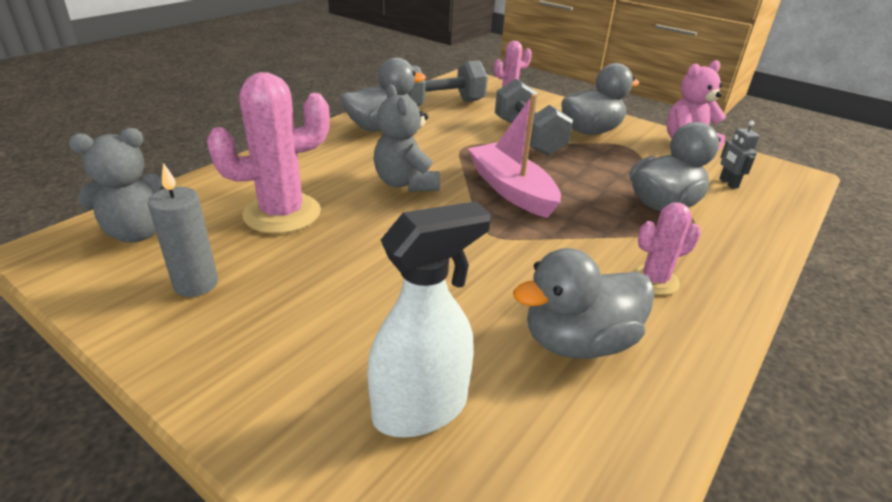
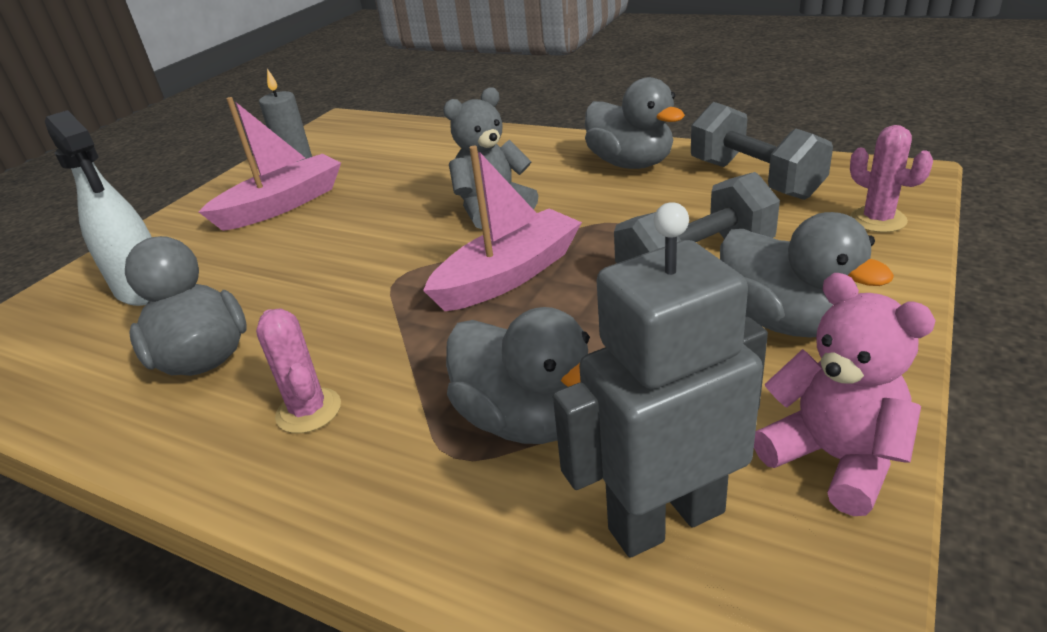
camera: 85 degrees right, 0 degrees up
(138, 232) = (364, 135): grey teddy bear -> none
(281, 297) = (282, 205): none -> pink boat
(282, 213) = (407, 171): pink cactus -> none
(728, 183) = (665, 519): grey robot -> grey robot, size x2.35

